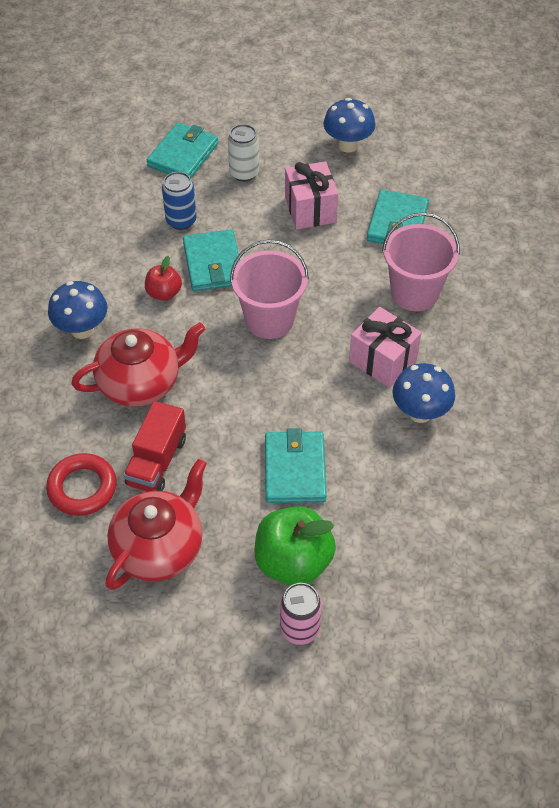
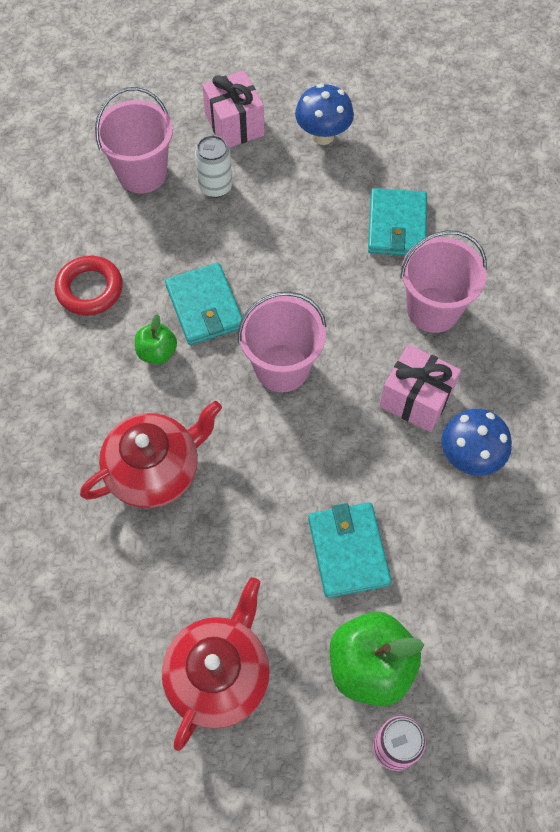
camera: 10 degrees left, 10 degrees up
(82, 329) = (74, 413): blue mushroom -> none
(82, 488) = (117, 614): red ring -> red ring (90, 289)
(157, 461) = (193, 567): red truck -> none
(164, 293) = (157, 352): red apple -> green apple
(181, 221) = (157, 258): blue can -> none
(183, 155) = (142, 173): turquoise wallet -> pink bucket
(310, 210) = (298, 223): pink gift -> pink gift (234, 125)

